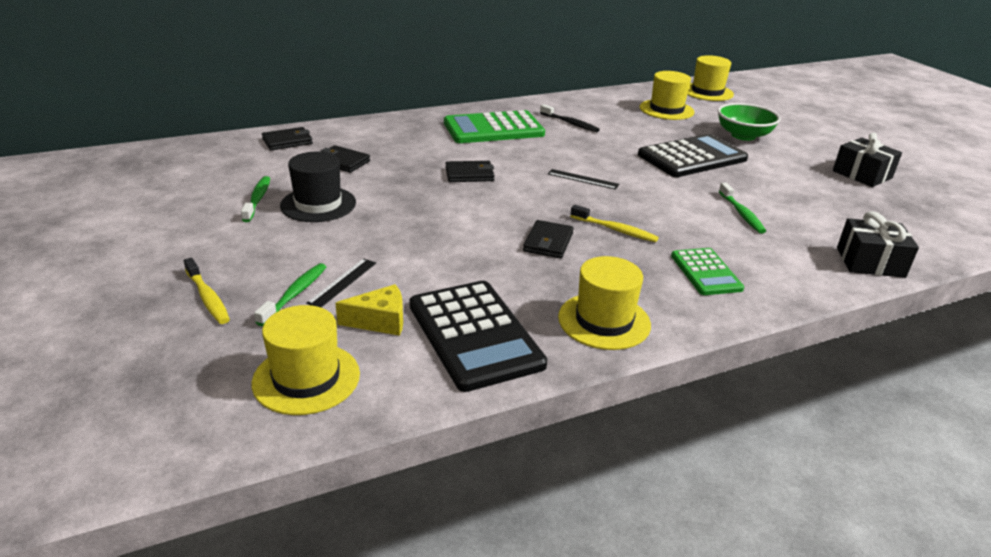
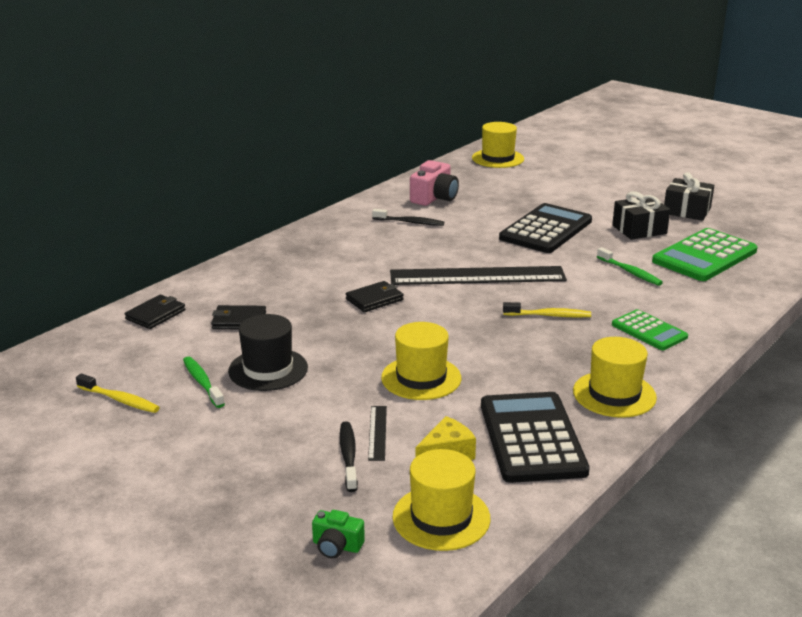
camera: 25 degrees left, 5 degrees down
(190, 369) = (336, 546): none -> green camera
(208, 298) = (274, 485): yellow toothbrush -> yellow toothbrush (120, 400)
(295, 294) = (348, 456): green toothbrush -> black toothbrush
(475, 334) = (531, 438): black calculator -> black calculator turned 135 degrees counterclockwise
(493, 129) = (346, 246): green calculator -> green calculator (704, 256)
(548, 242) = (508, 343): black wallet -> none
(583, 179) = (477, 276): black ruler -> black ruler, size x2.44
(614, 110) = (434, 198): none -> pink camera
(666, 110) = (480, 186): yellow hat -> yellow hat (421, 378)
(743, 135) = (567, 197): green bowl -> none
(870, 262) = (752, 287): black gift -> black gift (639, 229)

